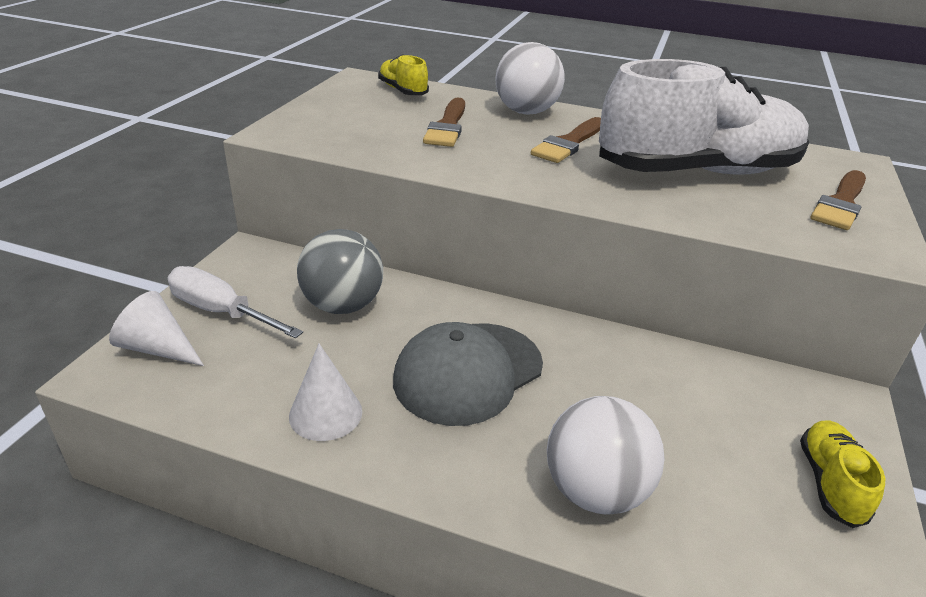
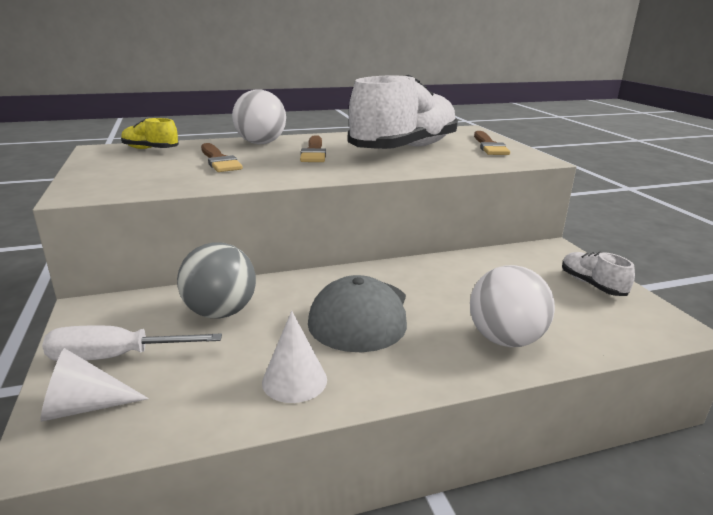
camera: 35 degrees left, 10 degrees down
(830, 483) = (592, 285): yellow shoe -> white shoe

